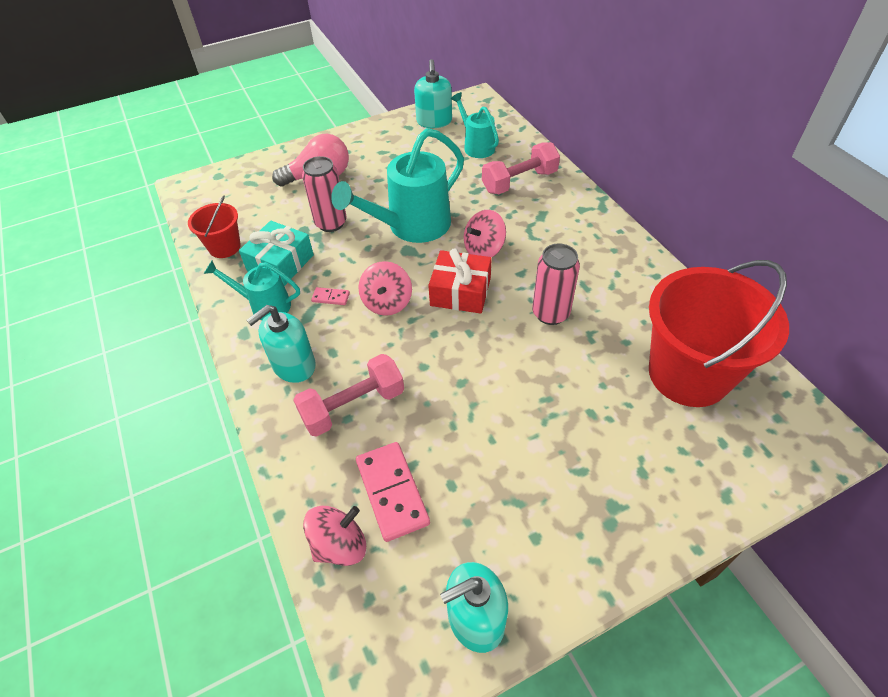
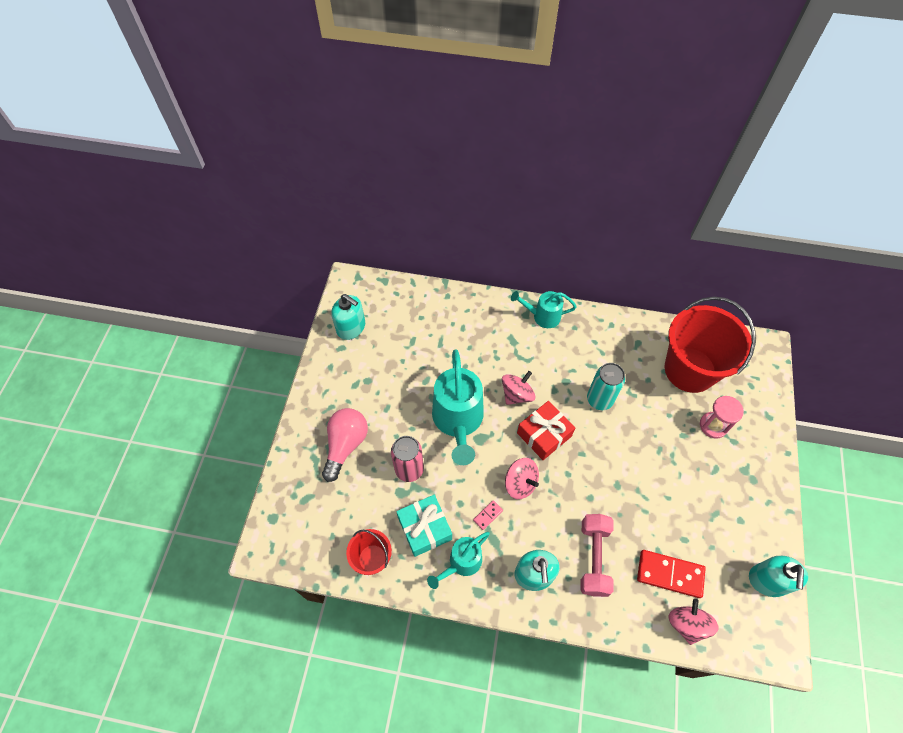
camera: 55 degrees left, 10 degrees up
(392, 492) = (670, 574): pink domino -> red domino
(476, 146) = (406, 323): turquoise watering can -> turquoise watering can (542, 316)
(484, 249) = (517, 394): pink spinning top -> pink spinning top turned 135 degrees counterclockwise
(519, 182) = (469, 327): pink dumbbell -> none
(550, 313) = (599, 400): pink can -> turquoise can
(639, 437) = (713, 425): none -> pink hourglass

